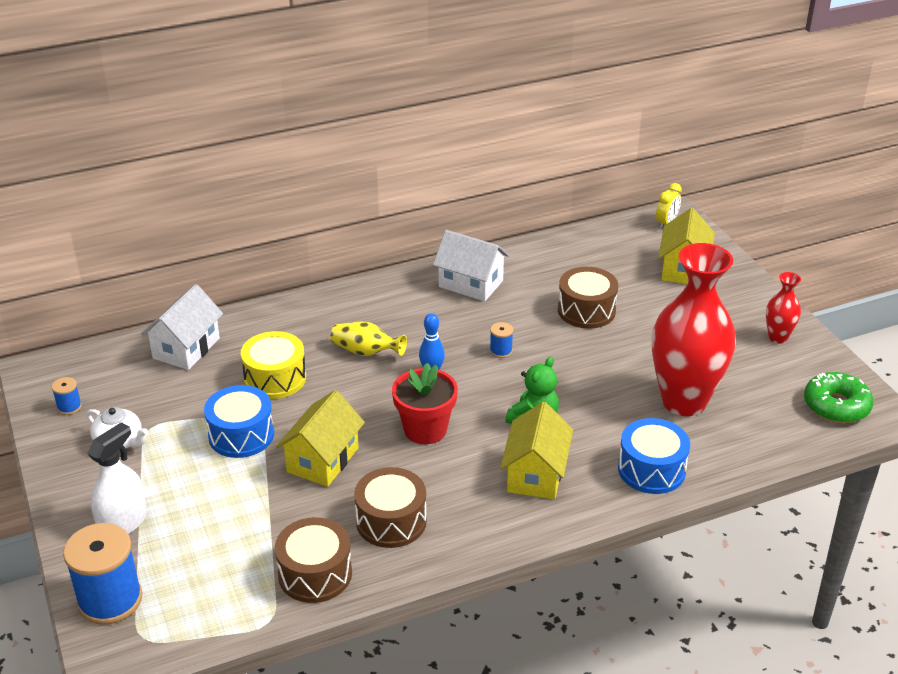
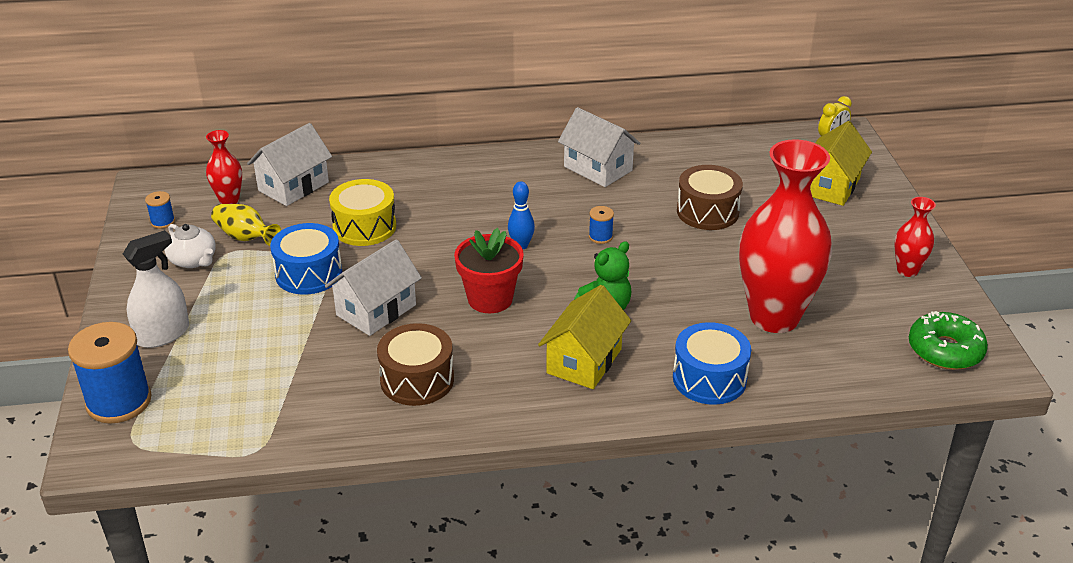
camera: 15 degrees right, 0 degrees up
(128, 373) = (229, 200): none -> red vase
(315, 574) = (320, 415): brown drum -> none
(322, 460) = (376, 310): yellow house -> white house
(366, 352) = (464, 216): yellow vase -> yellow vase (245, 237)

